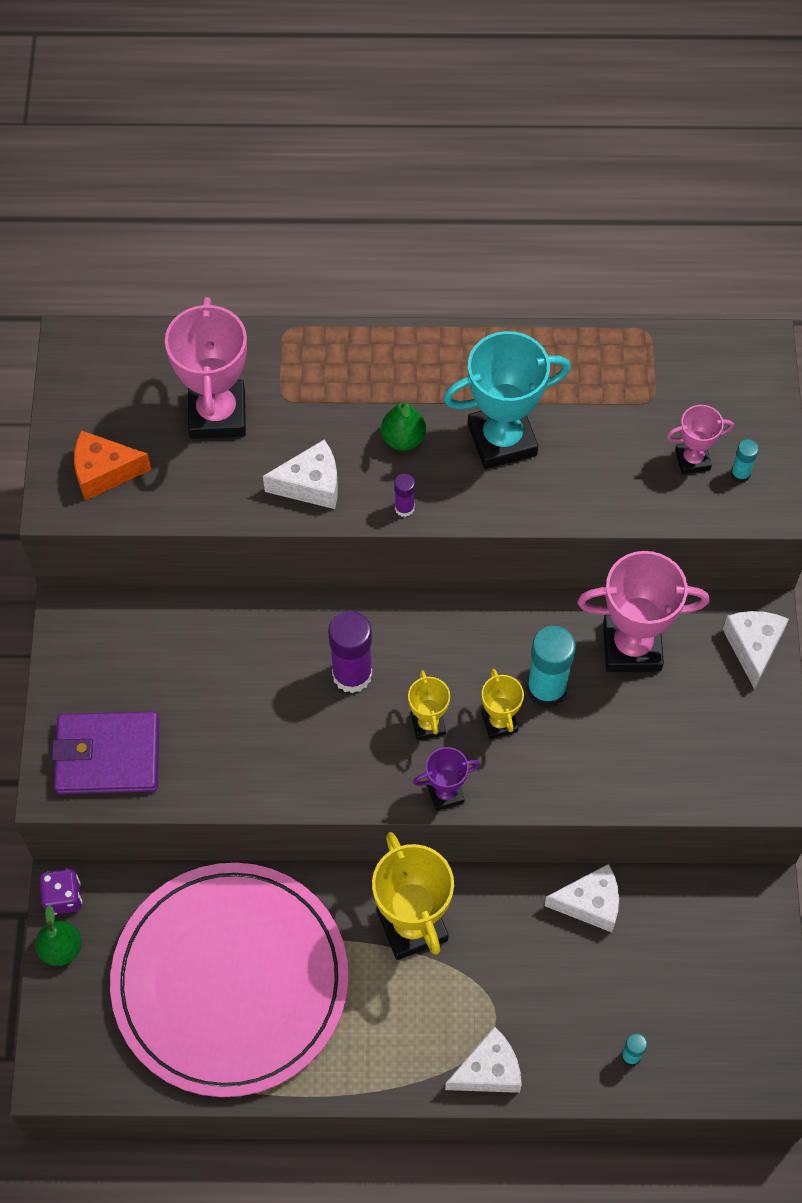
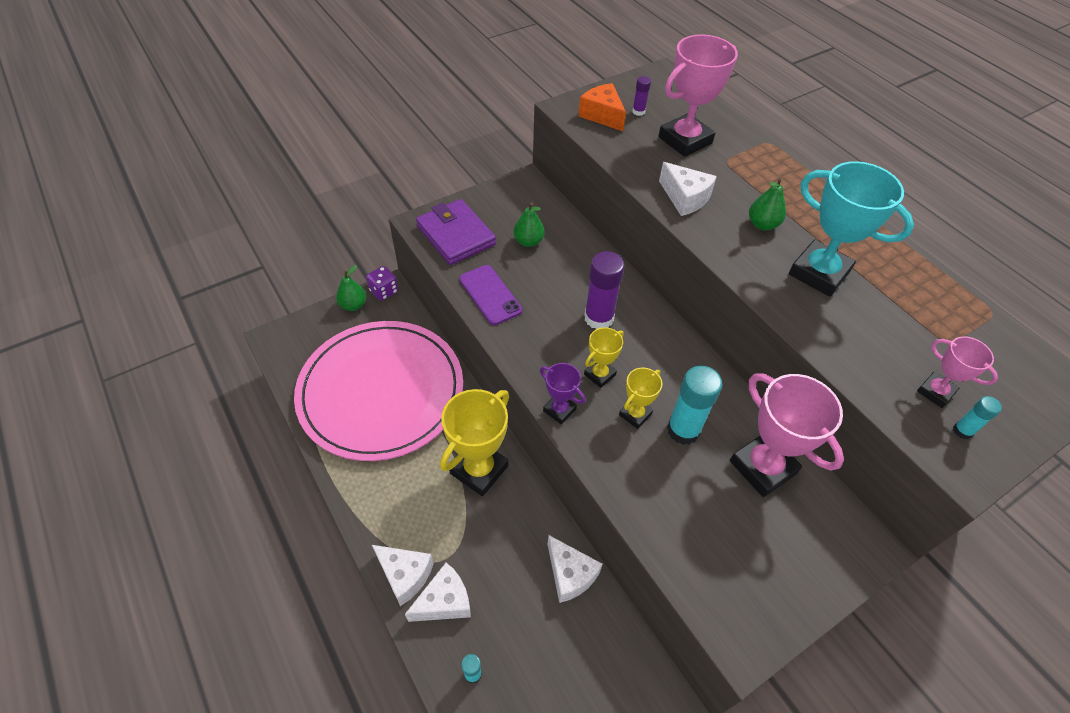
camera: 55 degrees right, 10 degrees down
(180, 677) = (528, 241): none -> green pear
(236, 771) = (490, 295): none -> purple phone
(404, 508) = (717, 248): purple glue stick -> purple glue stick (638, 111)
(753, 647) = (842, 554): white cheese -> white cheese (444, 601)

